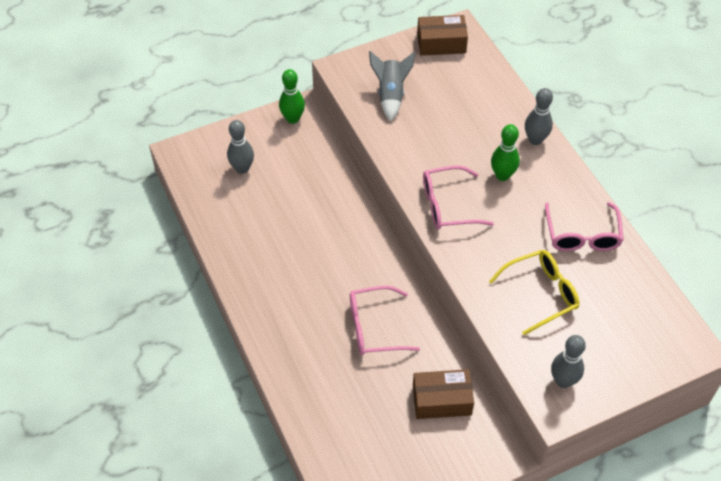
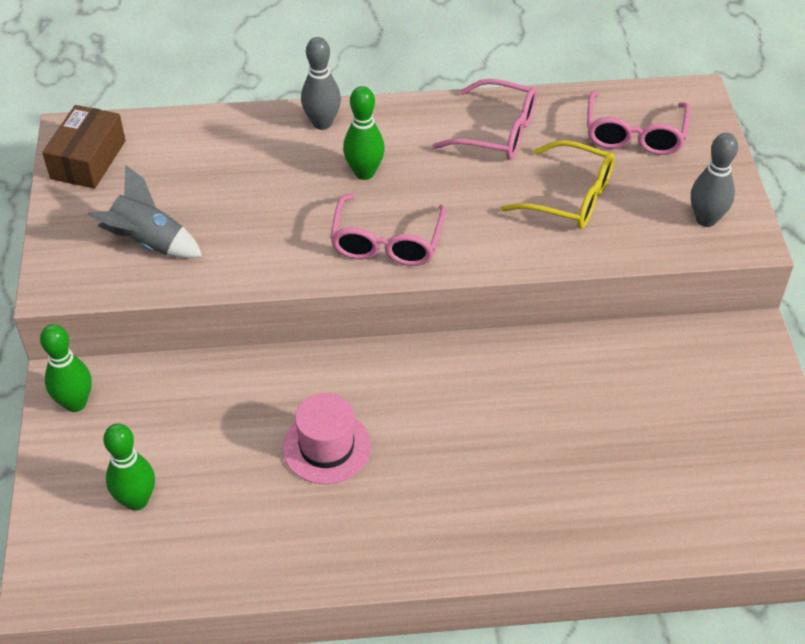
camera: 70 degrees left, 5 degrees down
(242, 168) = (136, 500): grey bowling pin -> green bowling pin
(310, 240) = (326, 447): none -> pink hat
(374, 327) = (516, 414): pink glasses -> pink glasses (634, 135)
(442, 400) = (657, 374): brown box -> none
(541, 293) = (570, 197): yellow glasses -> yellow glasses turned 120 degrees clockwise

